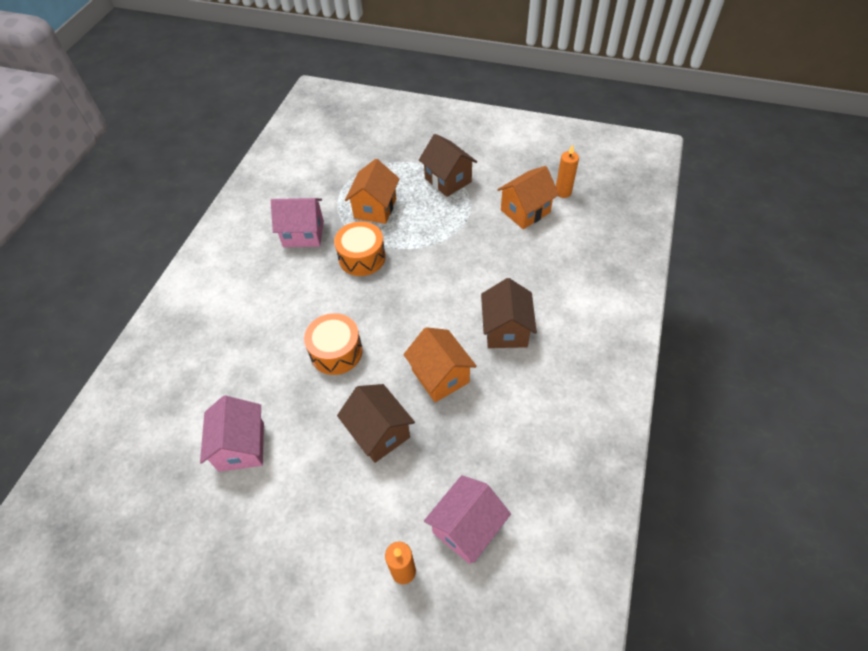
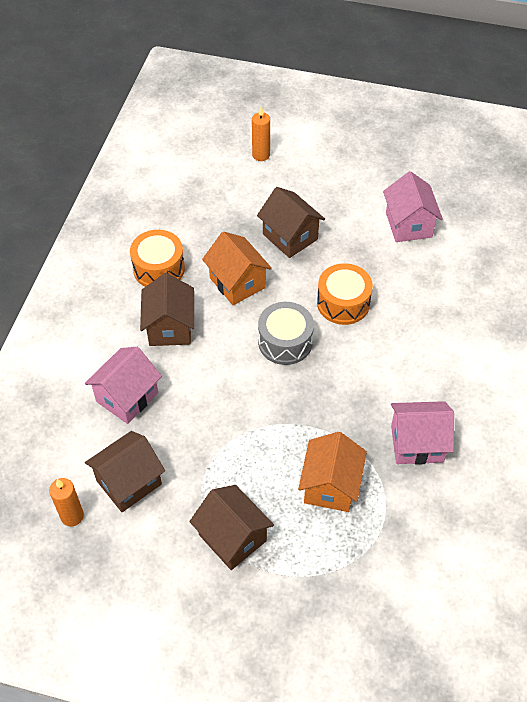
camera: 175 degrees right, 0 degrees up
(362, 257) = (335, 410): orange drum -> orange drum (159, 268)
(397, 314) = (285, 342): none -> grey drum
(466, 528) = (214, 178): pink house -> pink house (127, 397)
(525, 211) = (129, 482): orange house -> brown house

